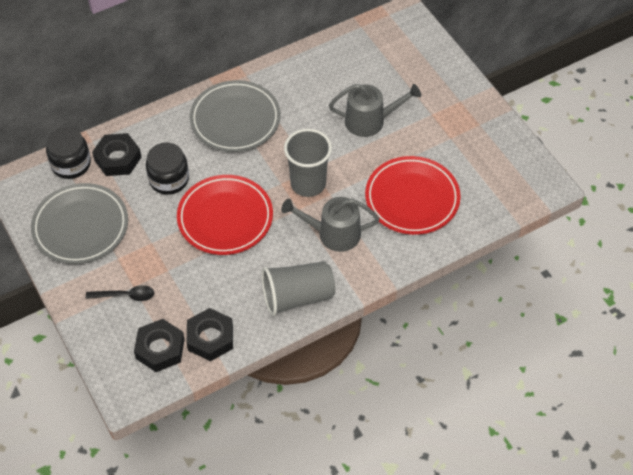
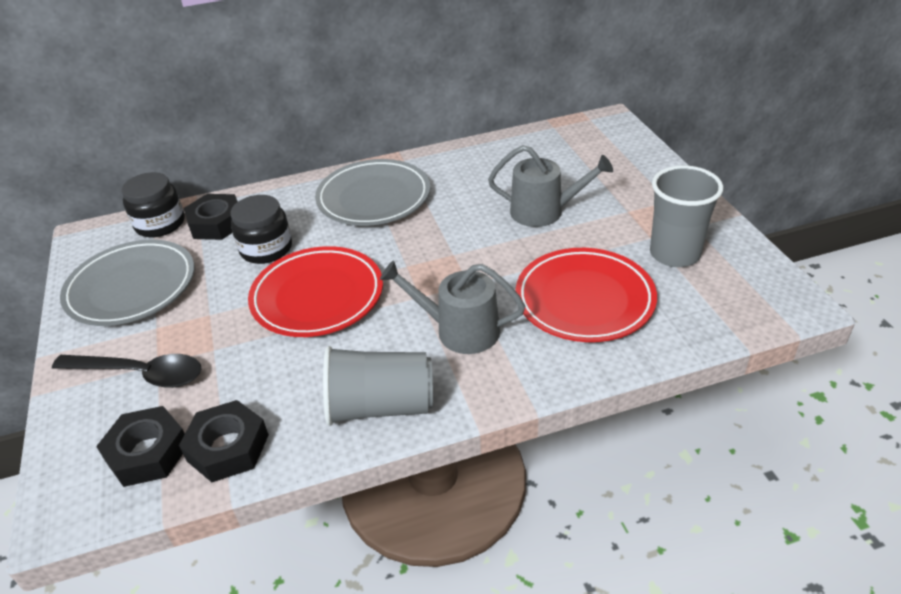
camera: 15 degrees right, 15 degrees down
(125, 295) = (140, 374): black spoon -> black spoon, size x1.61
(308, 183) = (442, 269): grey cup -> grey cup (674, 254)

